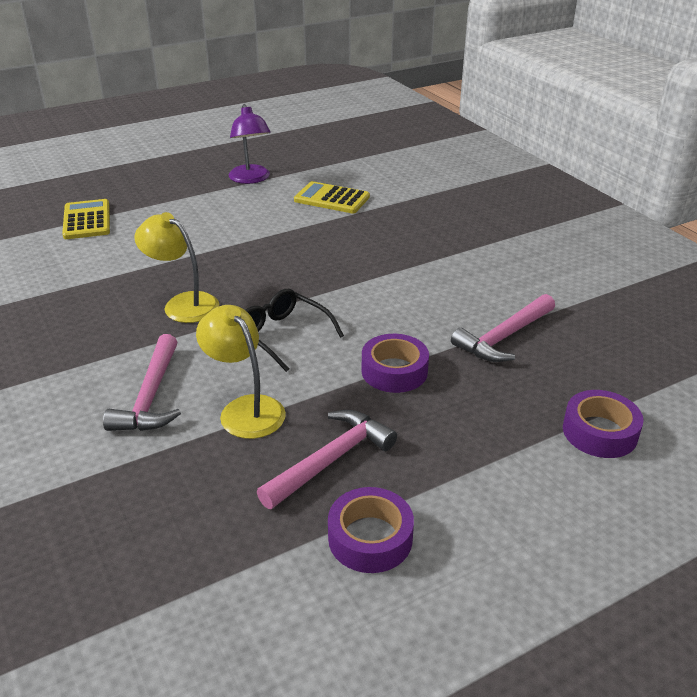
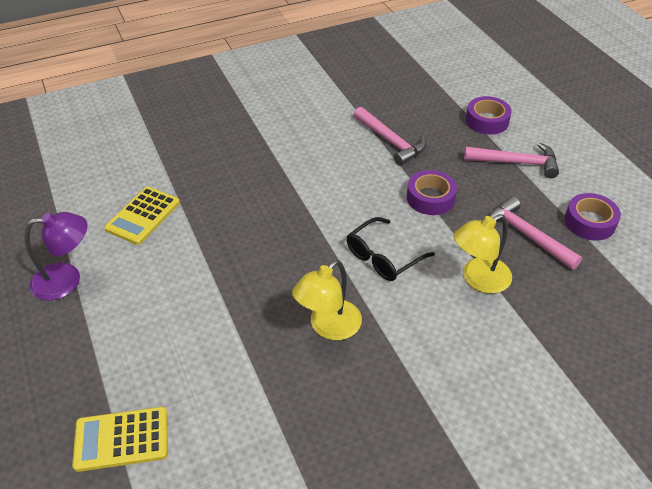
camera: 85 degrees left, 10 degrees up
(151, 396) = (467, 339): pink hammer -> pink hammer (516, 163)

